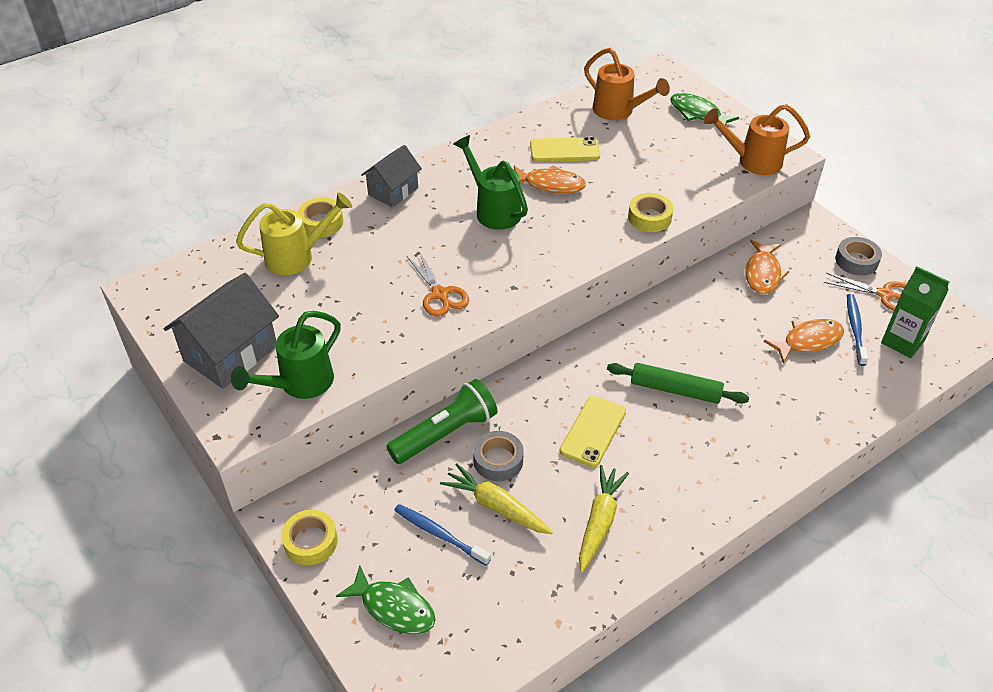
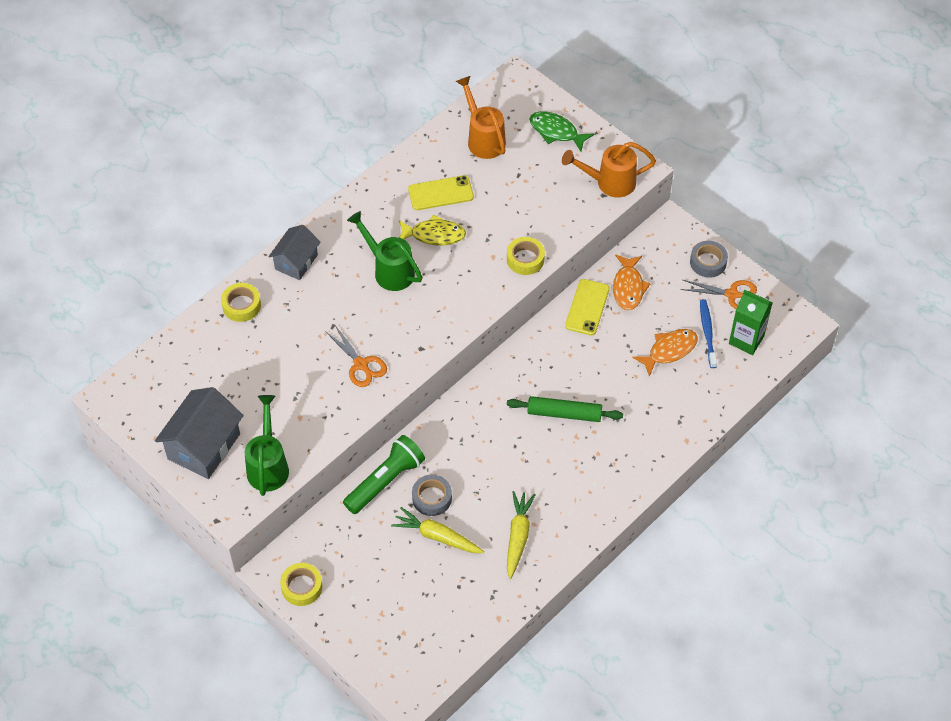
camera: 10 degrees left, 10 degrees up
(297, 257) = (230, 344): yellow watering can -> none
(300, 384) = (268, 465): green watering can -> green watering can turned 150 degrees clockwise
(394, 607) = (377, 626): green fish -> none
(439, 534) = (398, 565): blue toothbrush -> none
(550, 184) = (434, 235): orange fish -> yellow fish
(593, 431) = (502, 461): yellow phone -> yellow phone (587, 307)
(618, 111) = (483, 139): orange watering can -> orange watering can turned 150 degrees counterclockwise

